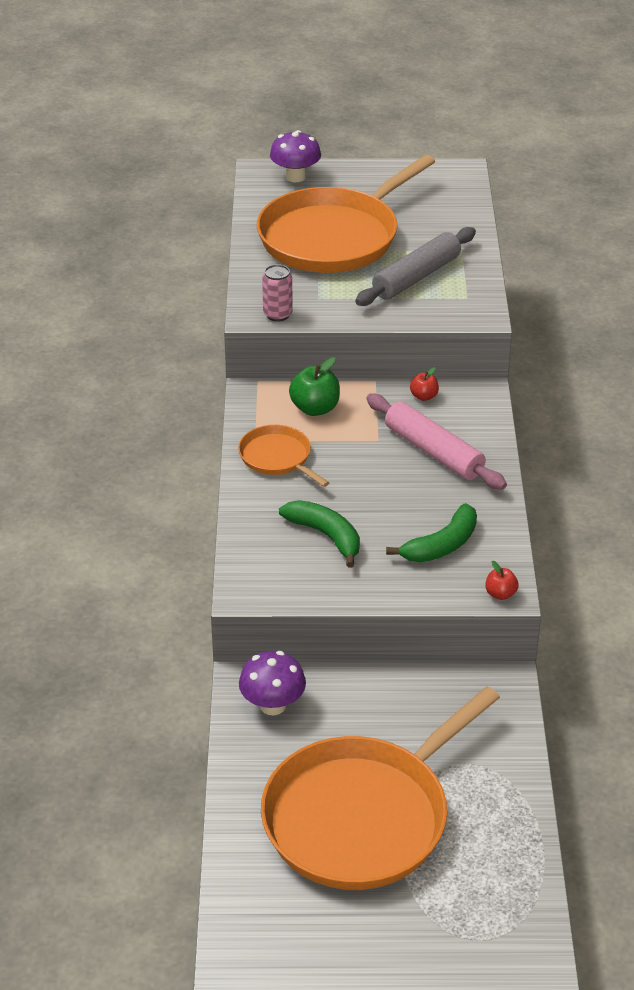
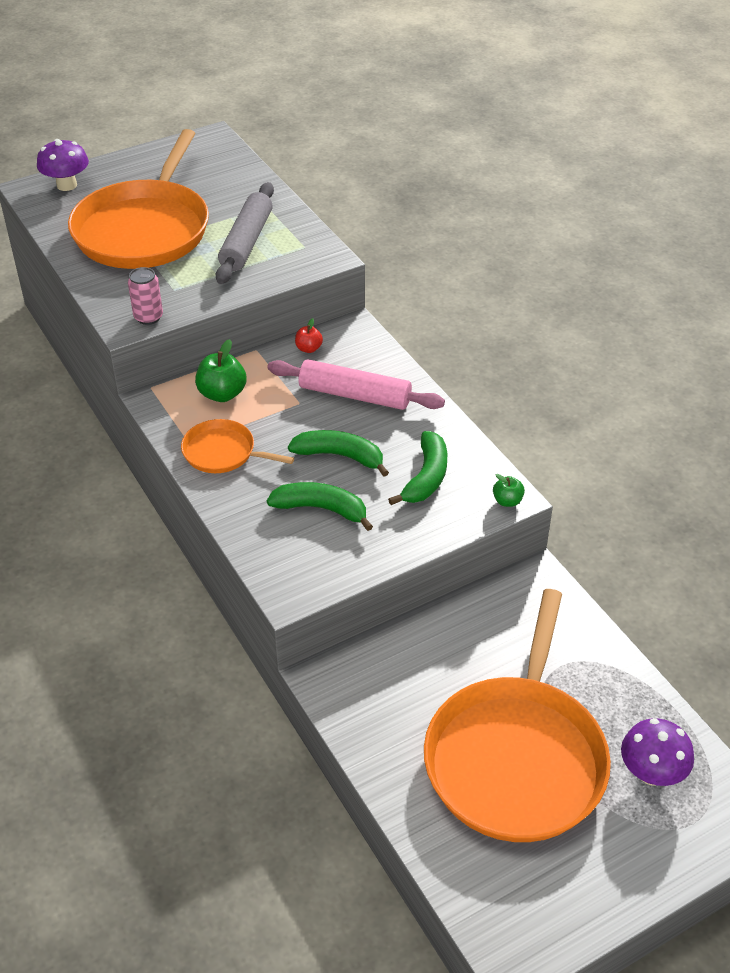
camera: 30 degrees left, 5 degrees up
(272, 705) = (362, 688): purple mushroom -> purple mushroom (651, 773)
(378, 498) = (340, 456): none -> green banana
(500, 594) = (507, 501): red apple -> green apple

